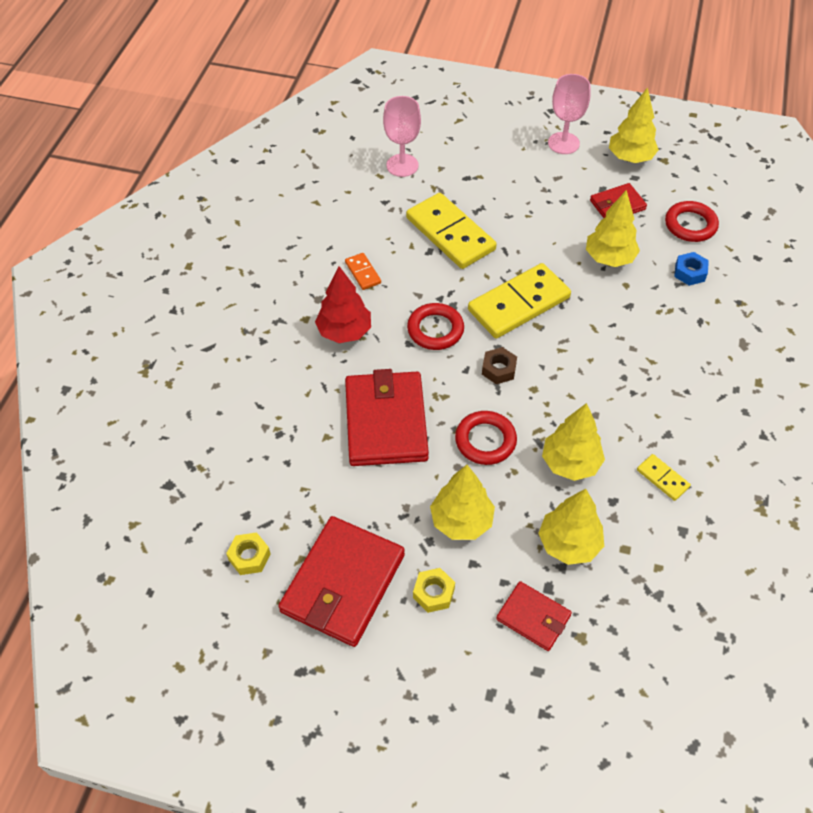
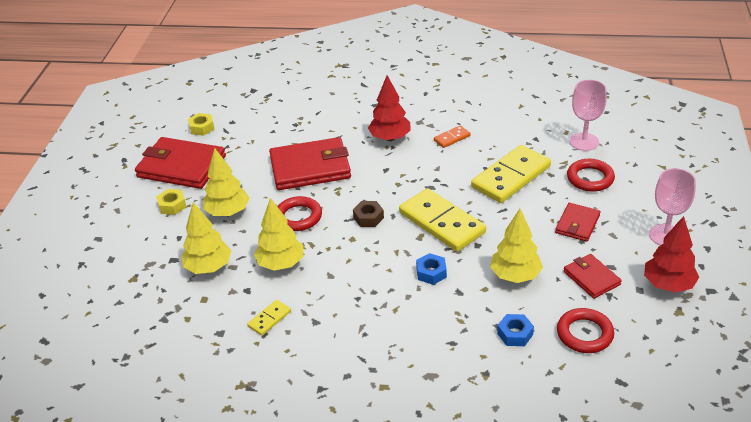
camera: 85 degrees right, 15 degrees down
(435, 330) = (402, 181): red ring -> red ring (590, 178)
(533, 617) = (150, 253): red wallet -> red wallet (577, 224)
(599, 324) = (431, 273): none -> blue nut
(630, 158) = (668, 285): yellow tree -> red tree

